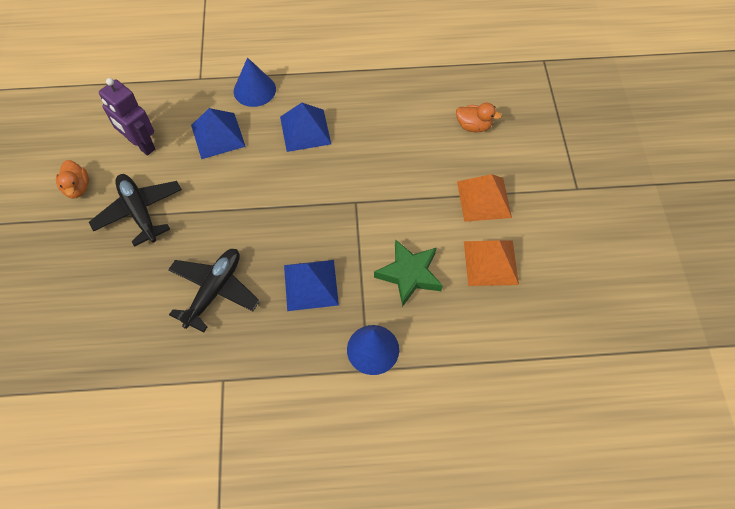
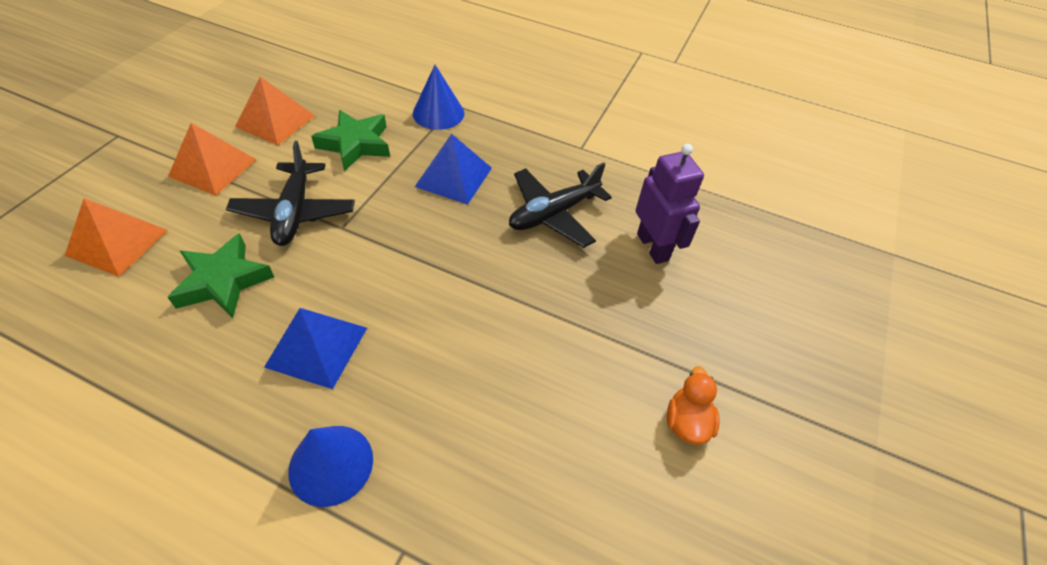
camera: 155 degrees left, 10 degrees down
(139, 212) = (606, 340): black plane -> black plane (295, 212)
(141, 144) = (567, 452): purple robot -> purple robot (653, 247)
(218, 135) = (442, 405): blue pyramid -> none
(389, 136) = (223, 281): none -> green star
(473, 126) = (117, 242): orange duck -> orange pyramid

